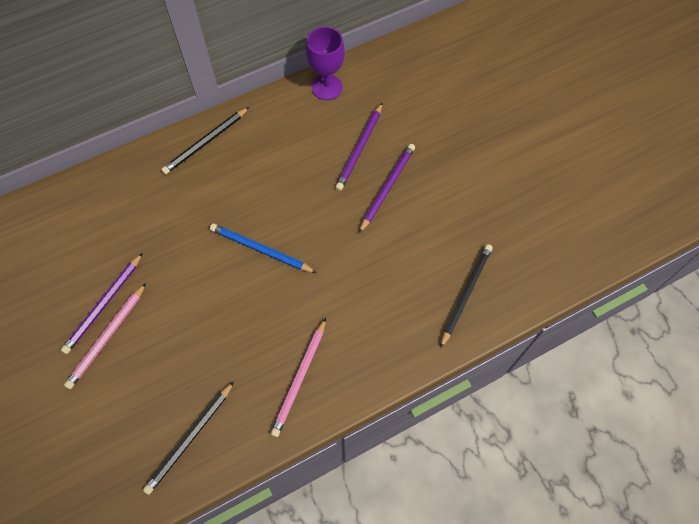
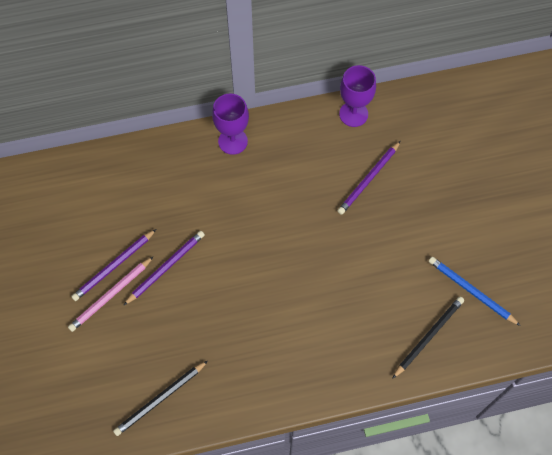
camera: 15 degrees right, 0 degrees up
(206, 142) = (233, 141): black pencil -> purple goblet
(261, 250) = (258, 251): blue pencil -> blue pencil (471, 291)
(300, 378) = (264, 373): pink pencil -> none
(387, 187) = (384, 222): purple pencil -> purple pencil (166, 267)

